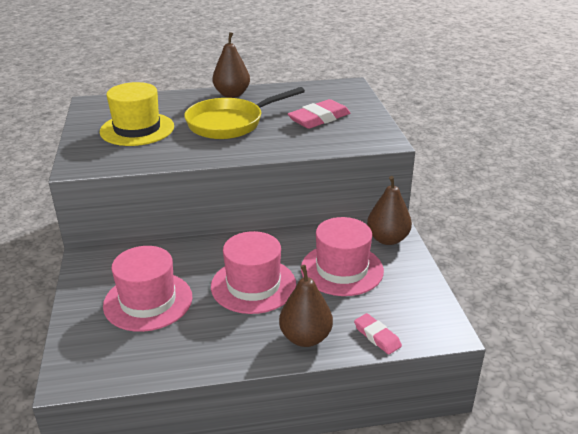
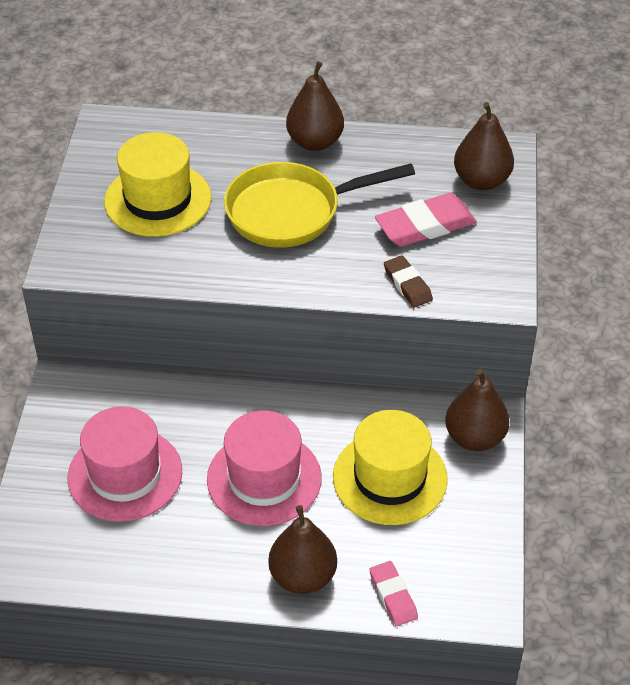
camera: 15 degrees right, 15 degrees up
(322, 144) = (407, 284): none -> brown eraser
(342, 269) = (390, 478): pink hat -> yellow hat
(343, 97) = (481, 181): none -> brown pear

